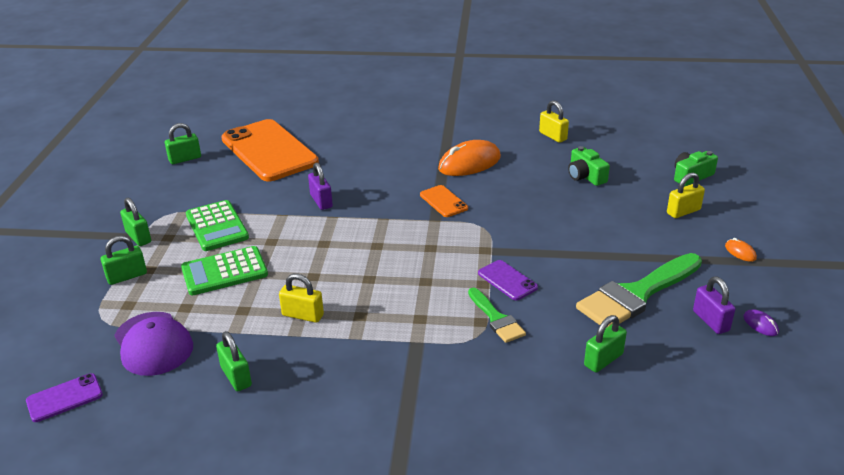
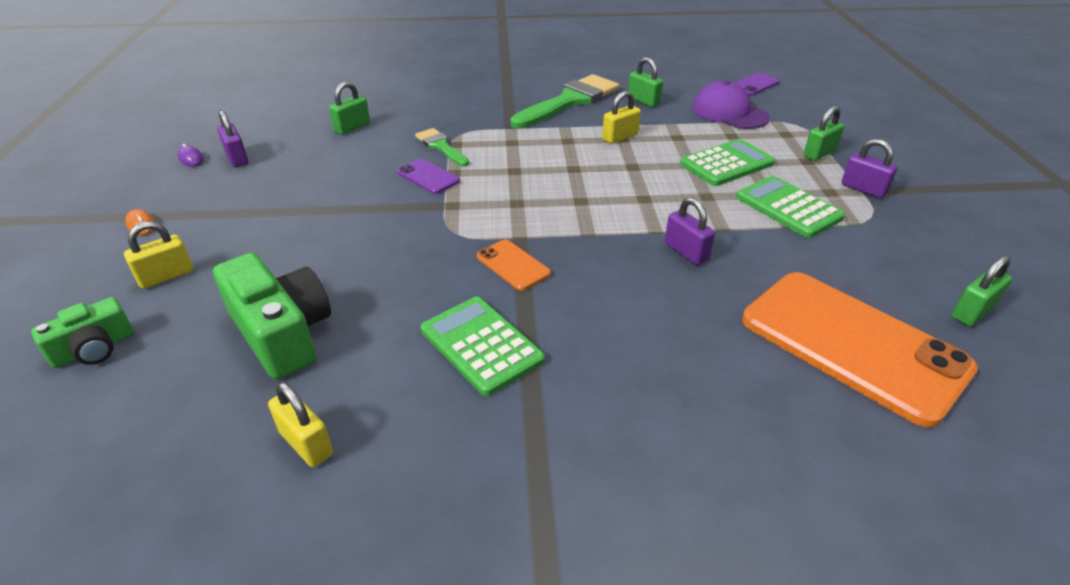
camera: 170 degrees right, 5 degrees up
(138, 237) = (863, 189): green padlock -> purple padlock
(303, 315) = (620, 137): yellow padlock -> yellow padlock turned 45 degrees counterclockwise
(469, 163) = (481, 345): orange mouse -> green calculator
(585, 176) = (282, 332): green camera -> green camera, size x1.70
(636, 294) = (296, 174): green brush -> green brush (569, 101)

